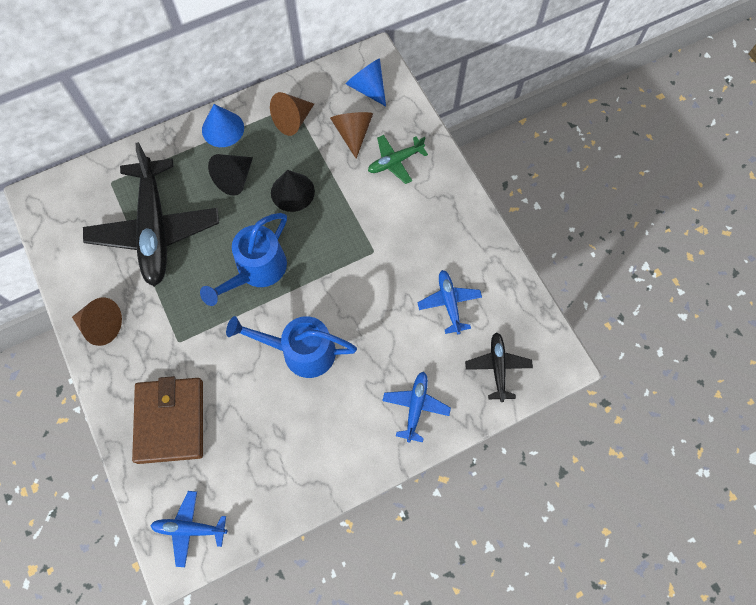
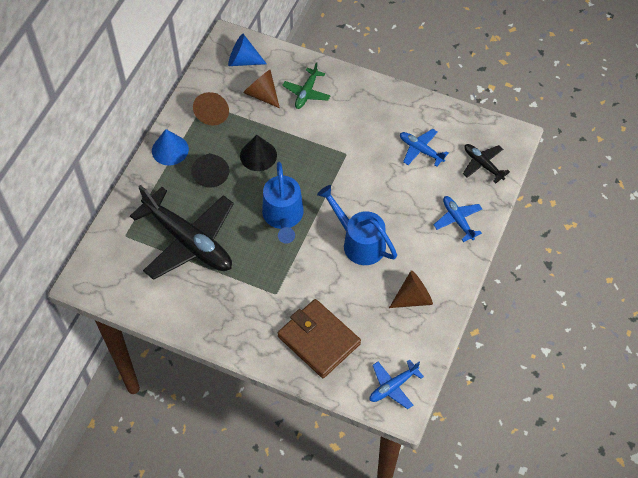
camera: 40 degrees left, 10 degrees down
(101, 325) = (214, 322): brown cone -> brown cone (413, 298)
(300, 351) = (358, 242): blue watering can -> blue watering can turned 75 degrees clockwise

